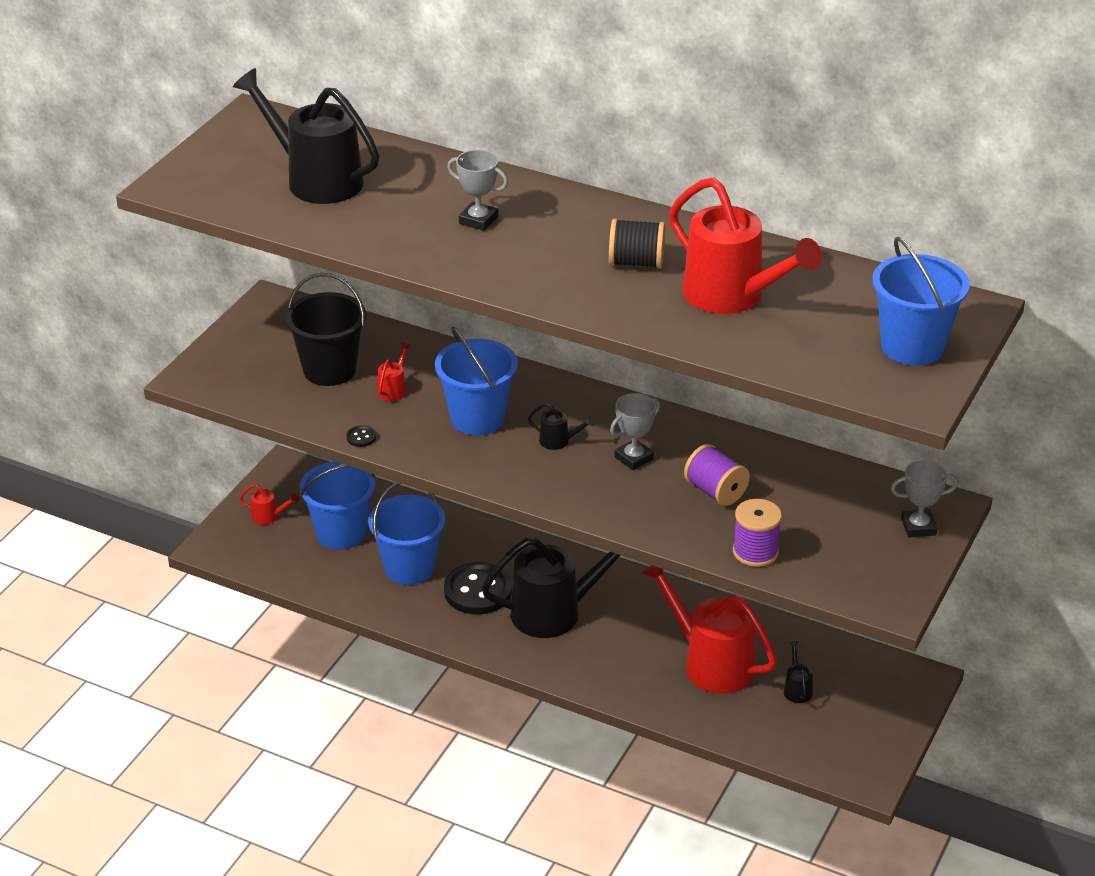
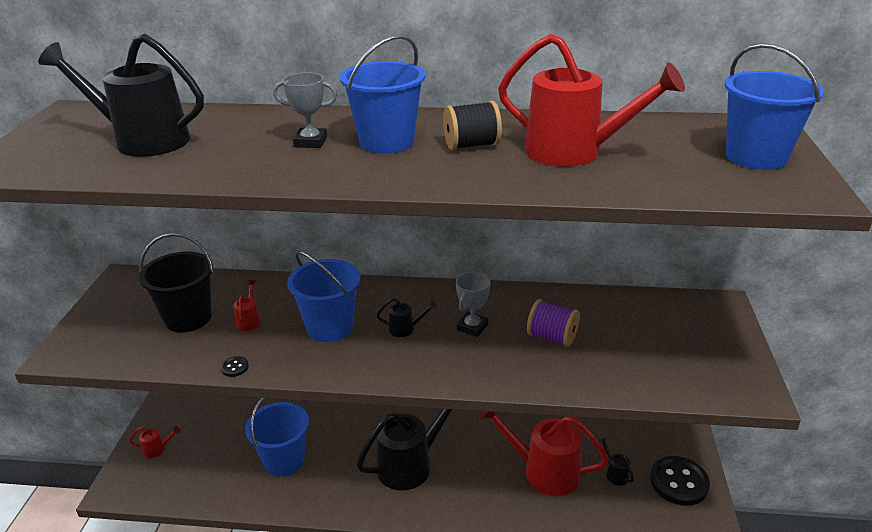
camera: 20 degrees left, 5 degrees down
(341, 533) = (220, 447): blue bucket -> blue bucket (386, 142)
(478, 591) = (345, 464): black button -> black button (679, 482)
(755, 552) = (618, 378): purple spool -> none
(918, 527) = (717, 325): grey trophy -> none

